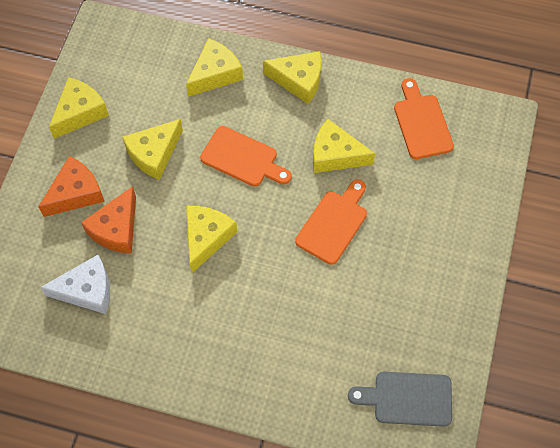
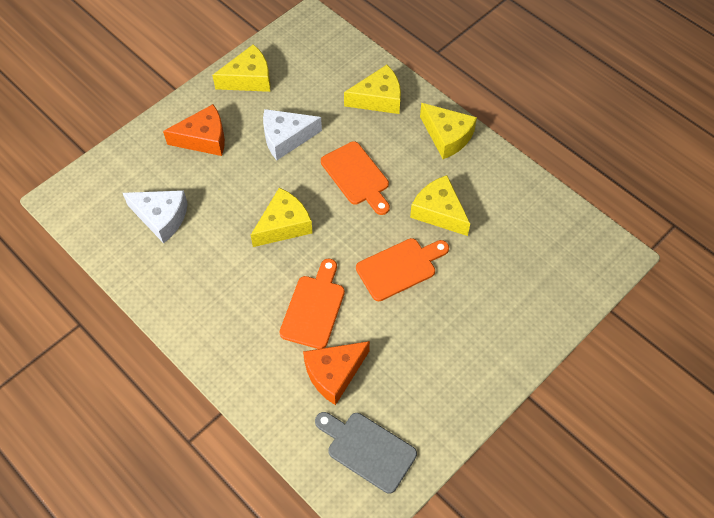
camera: 30 degrees right, 5 degrees down
(116, 229) = (216, 182): orange cheese -> orange cheese (334, 373)
(154, 154) = (286, 138): yellow cheese -> white cheese
(421, 123) = (535, 222): orange cutting board -> orange cutting board (314, 308)

